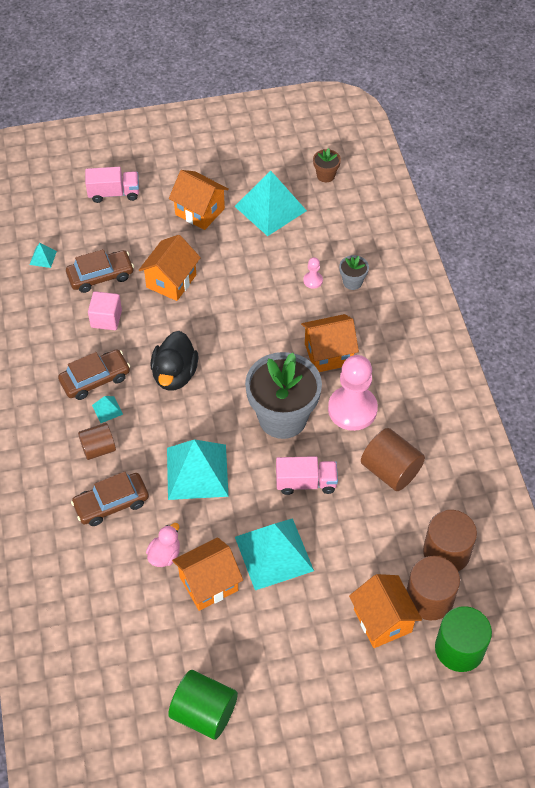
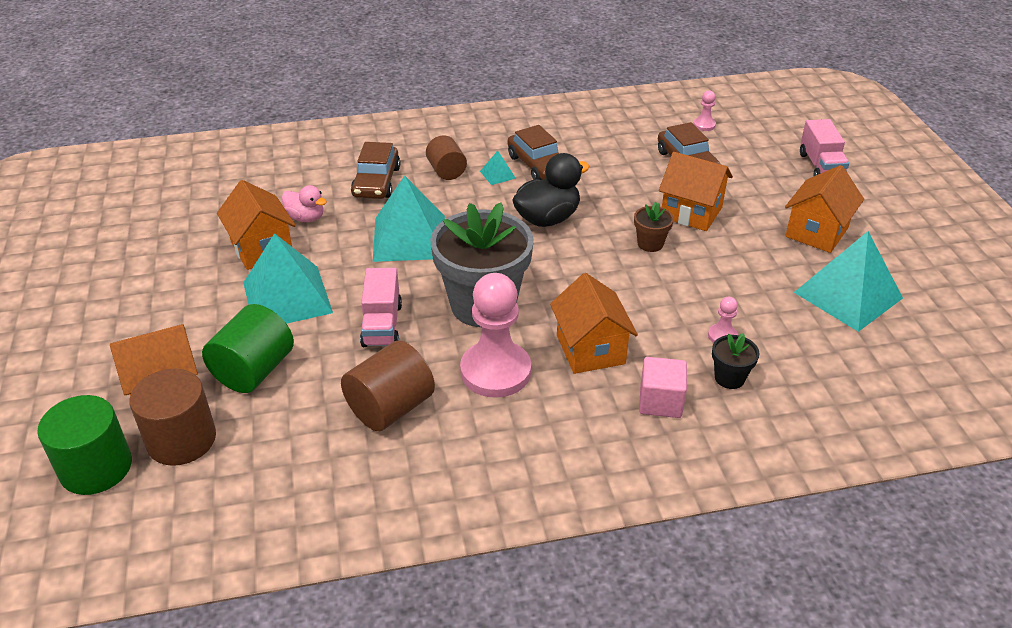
camera: 90 degrees right, 15 degrees down
(43, 257) = (704, 125): turquoise pyramid -> pink pawn
(106, 319) = (624, 169): pink cube -> pink cube (660, 401)
(111, 503) = (376, 182): brown car -> brown car turned 150 degrees counterclockwise
(175, 374) = (547, 218): black duck -> black duck turned 135 degrees clockwise
(204, 712) = (112, 248): green cylinder -> green cylinder (254, 371)
(325, 175) = (941, 353): brown flower pot -> brown flower pot (650, 244)
(352, 282) = (729, 378): grey flower pot -> black flower pot
(446, 552) = (247, 463): brown cylinder -> none

